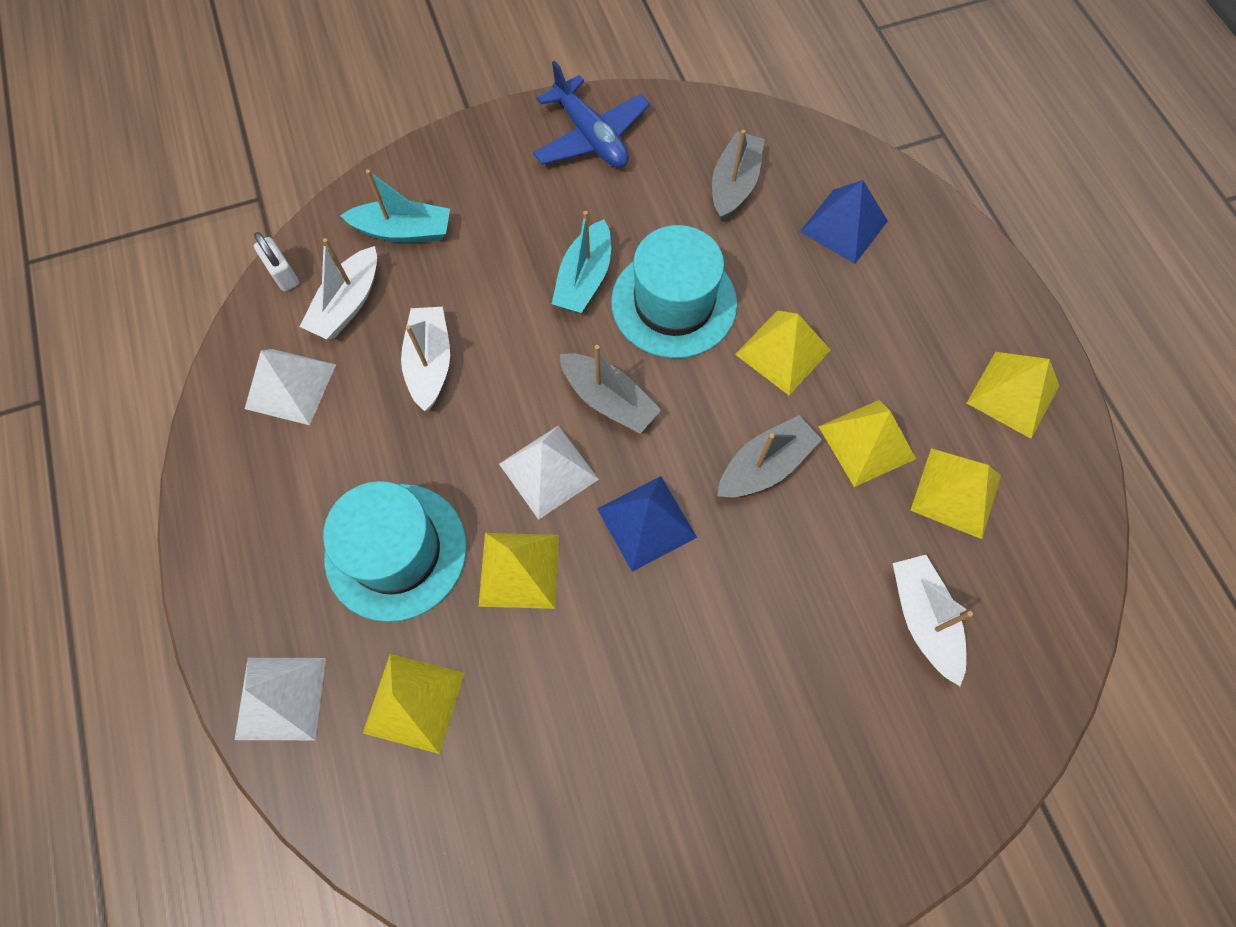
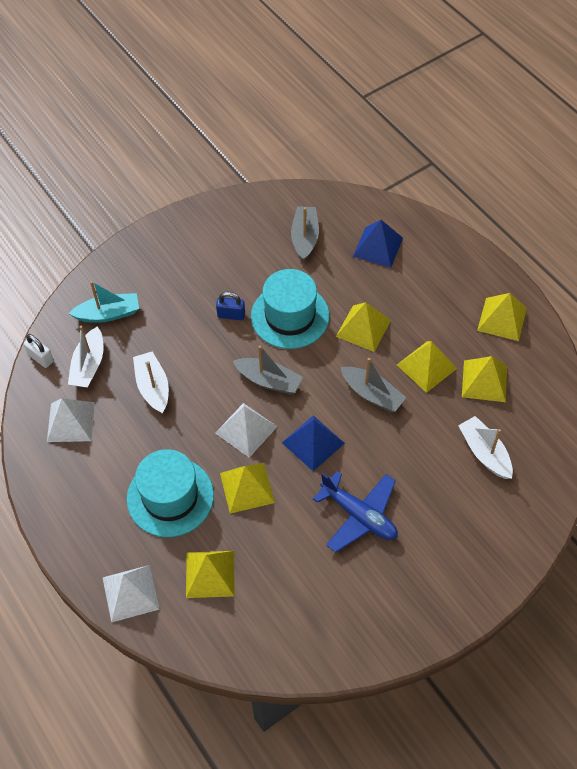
camera: 15 degrees left, 10 degrees down
(584, 278) = (231, 315): turquoise boat -> blue padlock
(591, 136) = (207, 229): blue plane -> blue plane (359, 515)
(765, 466) = (372, 394): grey boat -> grey boat turned 90 degrees clockwise

